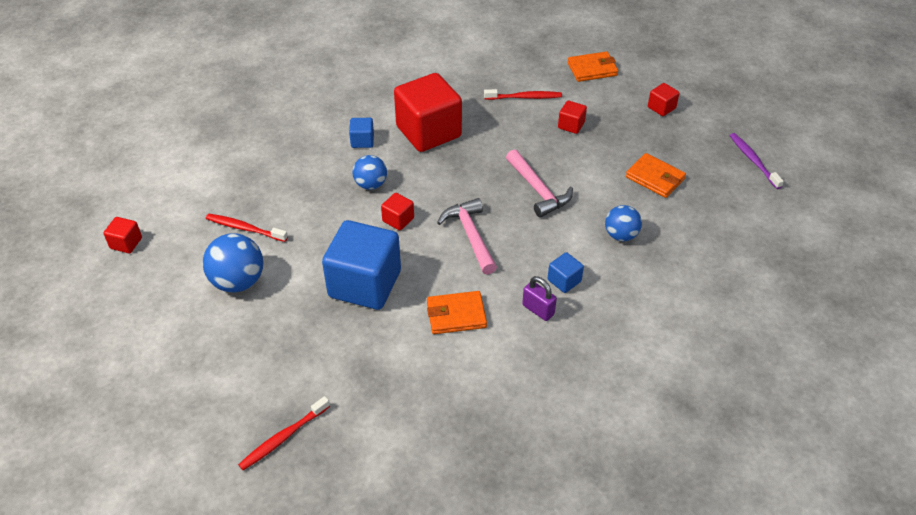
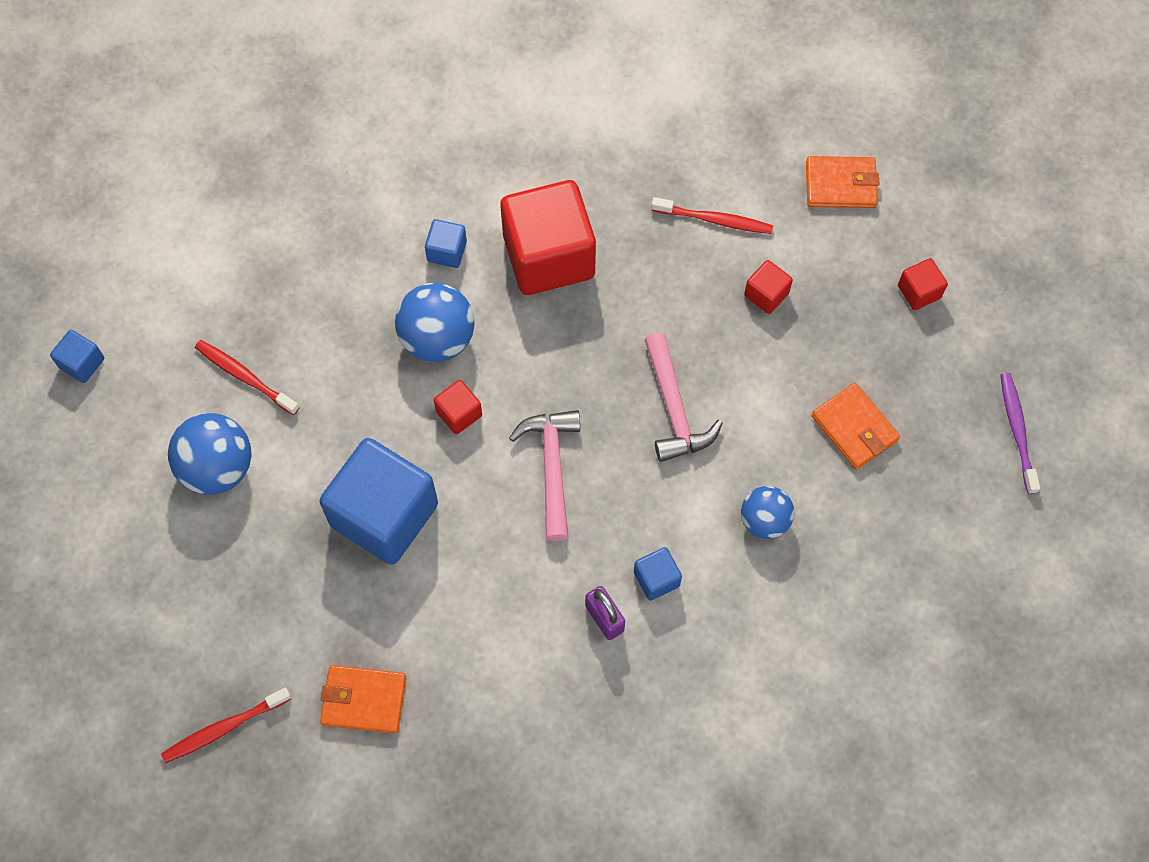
camera: 15 degrees right, 20 degrees up
(126, 243) = (82, 363): red cube -> blue cube
(371, 184) = (437, 339): blue ball -> blue ball, size x1.55
(456, 315) = (492, 598): orange wallet -> orange wallet (364, 700)

